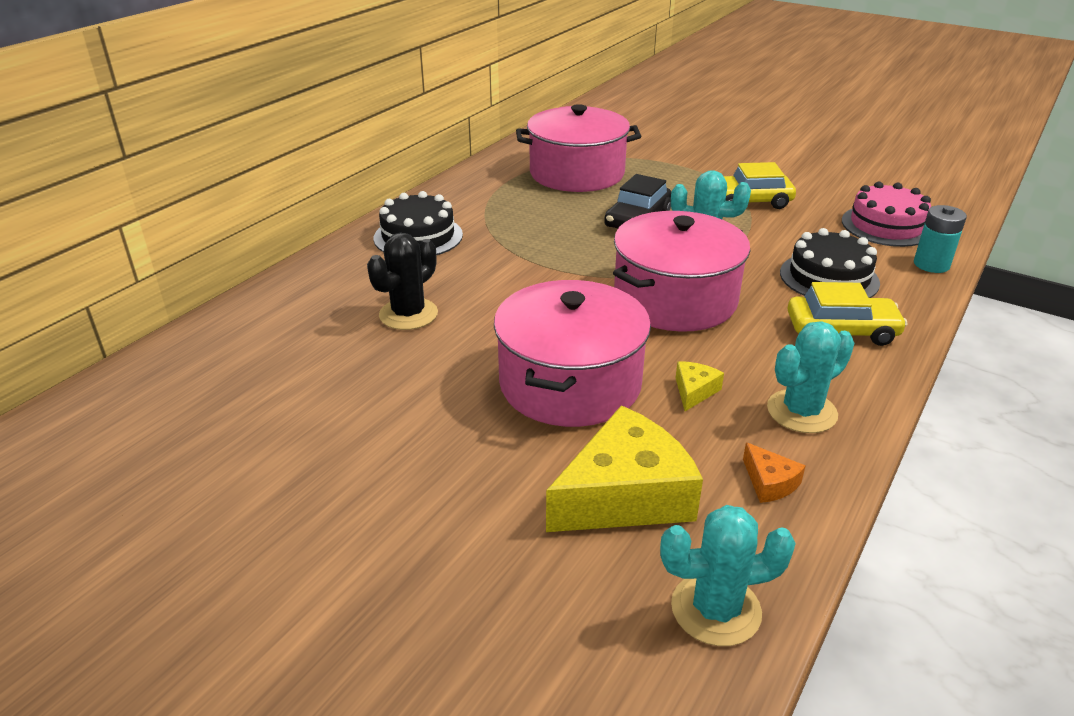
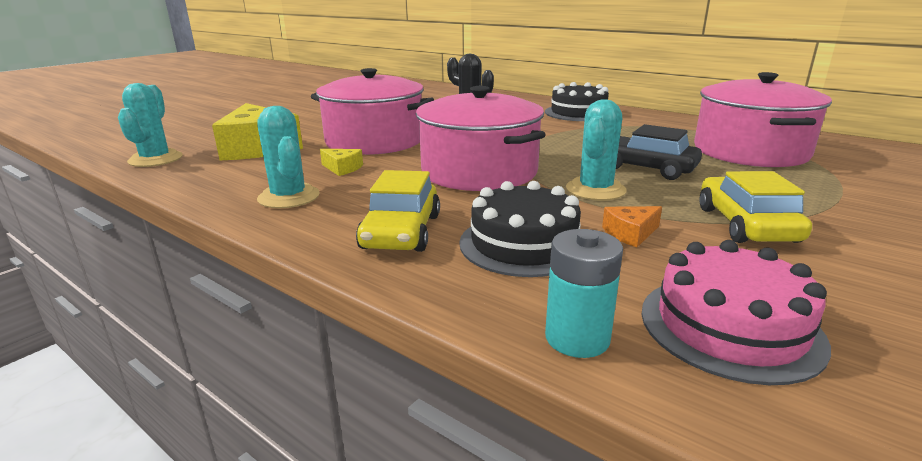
camera: 95 degrees right, 10 degrees down
(769, 482) = (226, 179): orange cheese -> orange cheese (630, 233)

